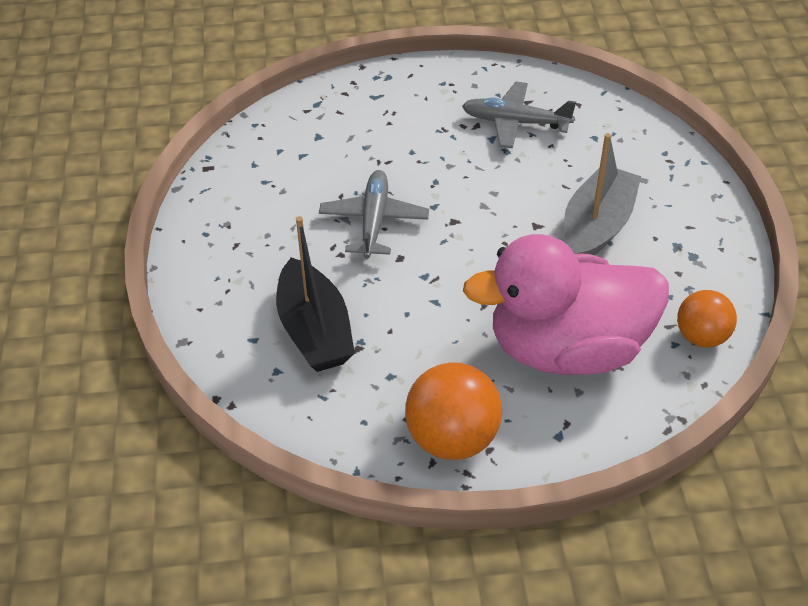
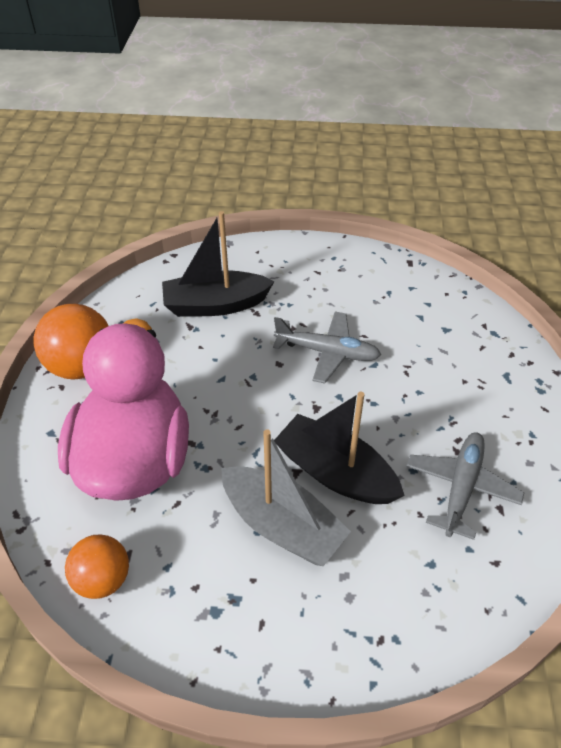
camera: 100 degrees right, 0 degrees up
(528, 199) = (335, 472): none -> black boat

